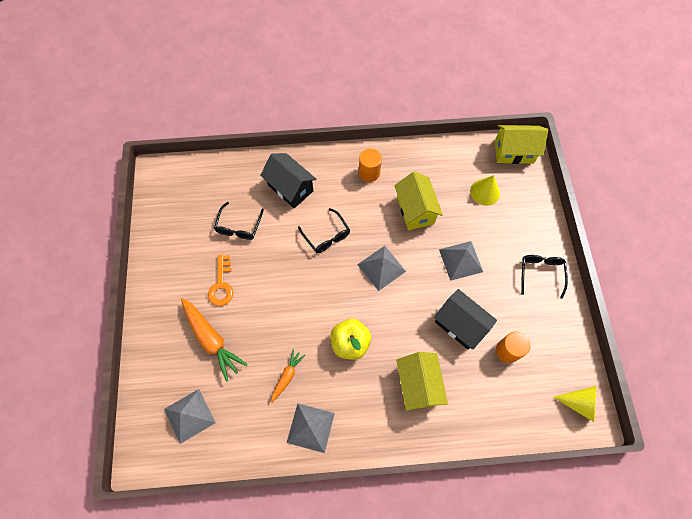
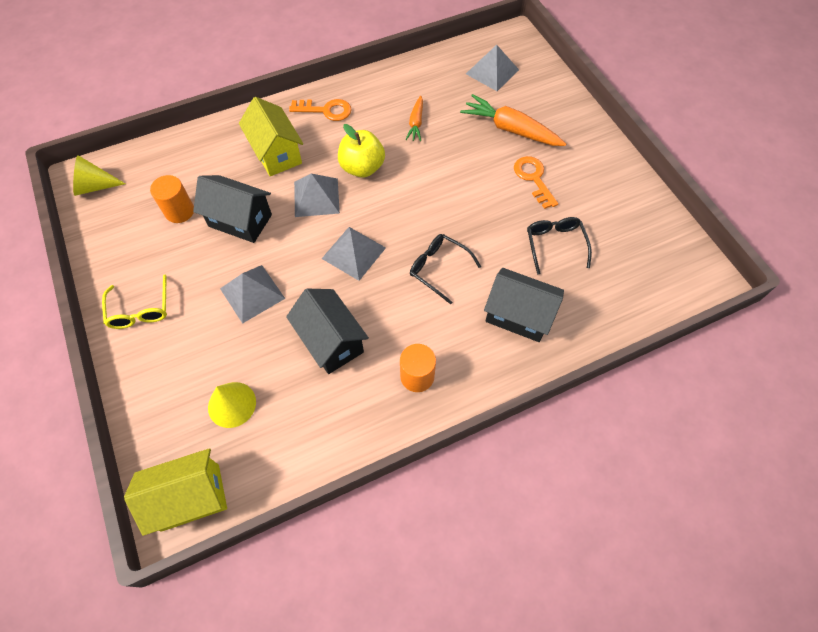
camera: 160 degrees right, 5 degrees down
(310, 427) = (374, 94): grey pyramid -> grey pyramid (316, 197)
(361, 422) = (326, 110): none -> orange key
(415, 210) = (331, 341): yellow house -> black house
(540, 273) = (140, 310): black glasses -> yellow glasses

